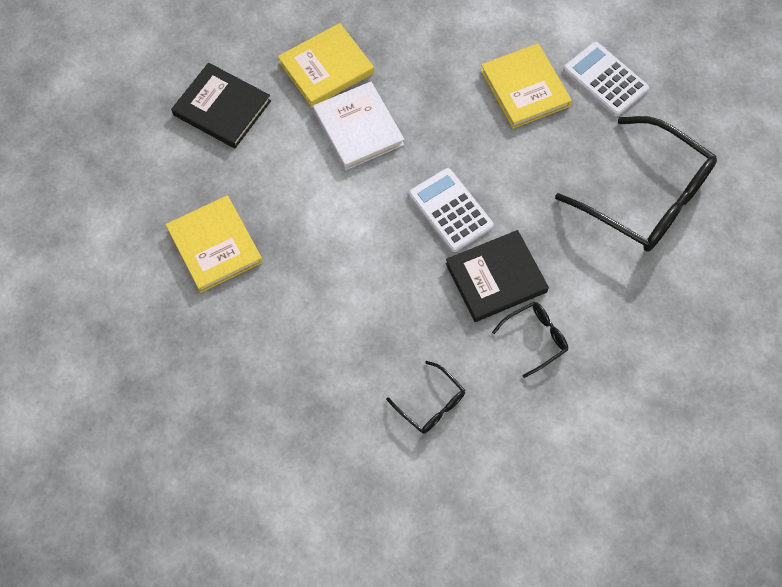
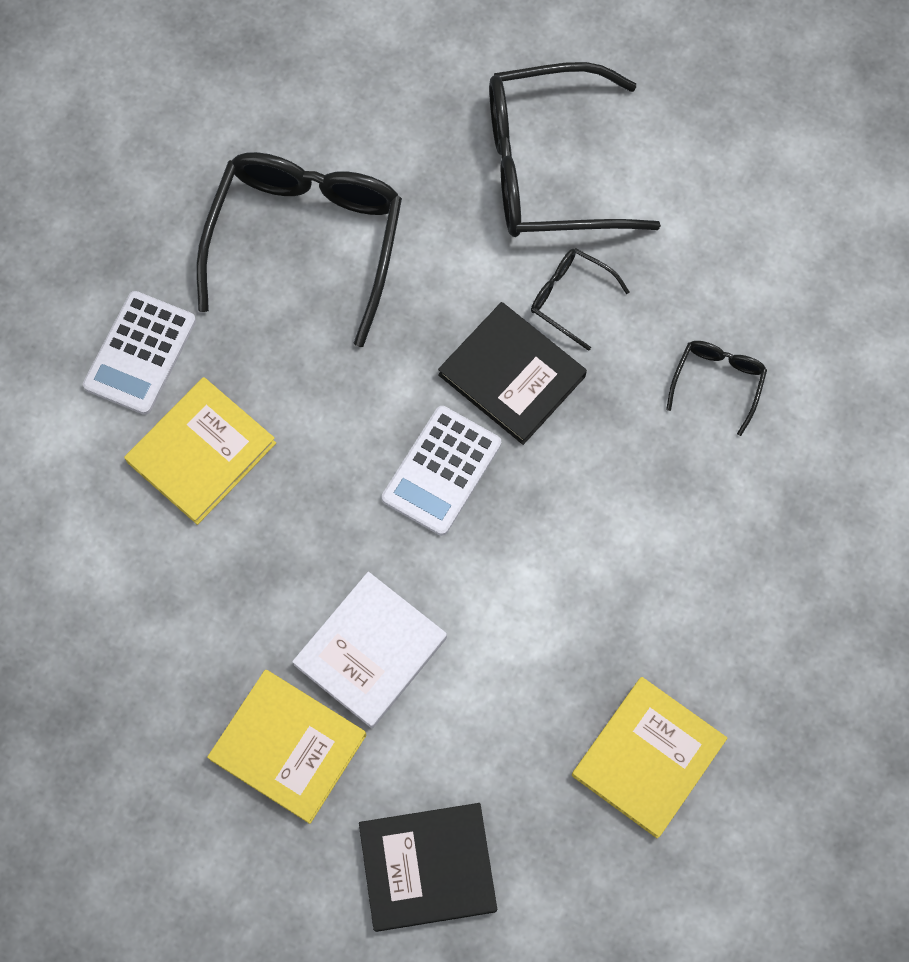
camera: 115 degrees left, 5 degrees up
(222, 108) = (427, 867): black book -> black book turned 75 degrees clockwise
(642, 369) = (548, 168): none -> black glasses

